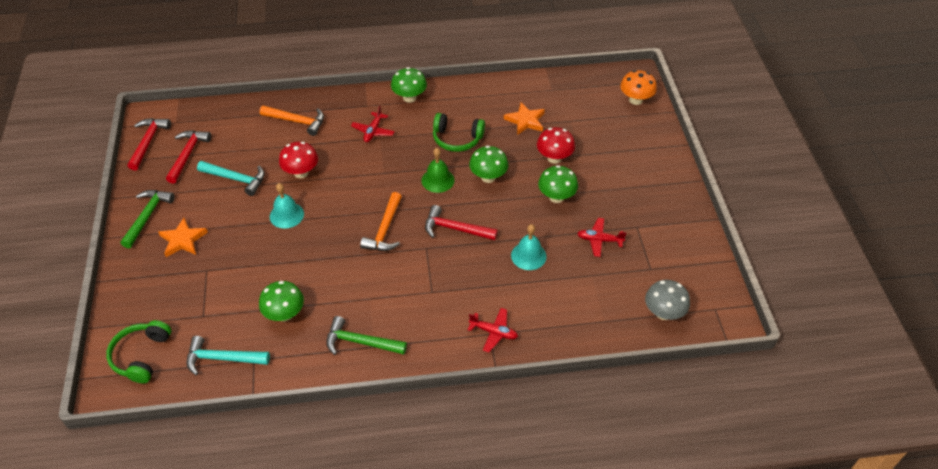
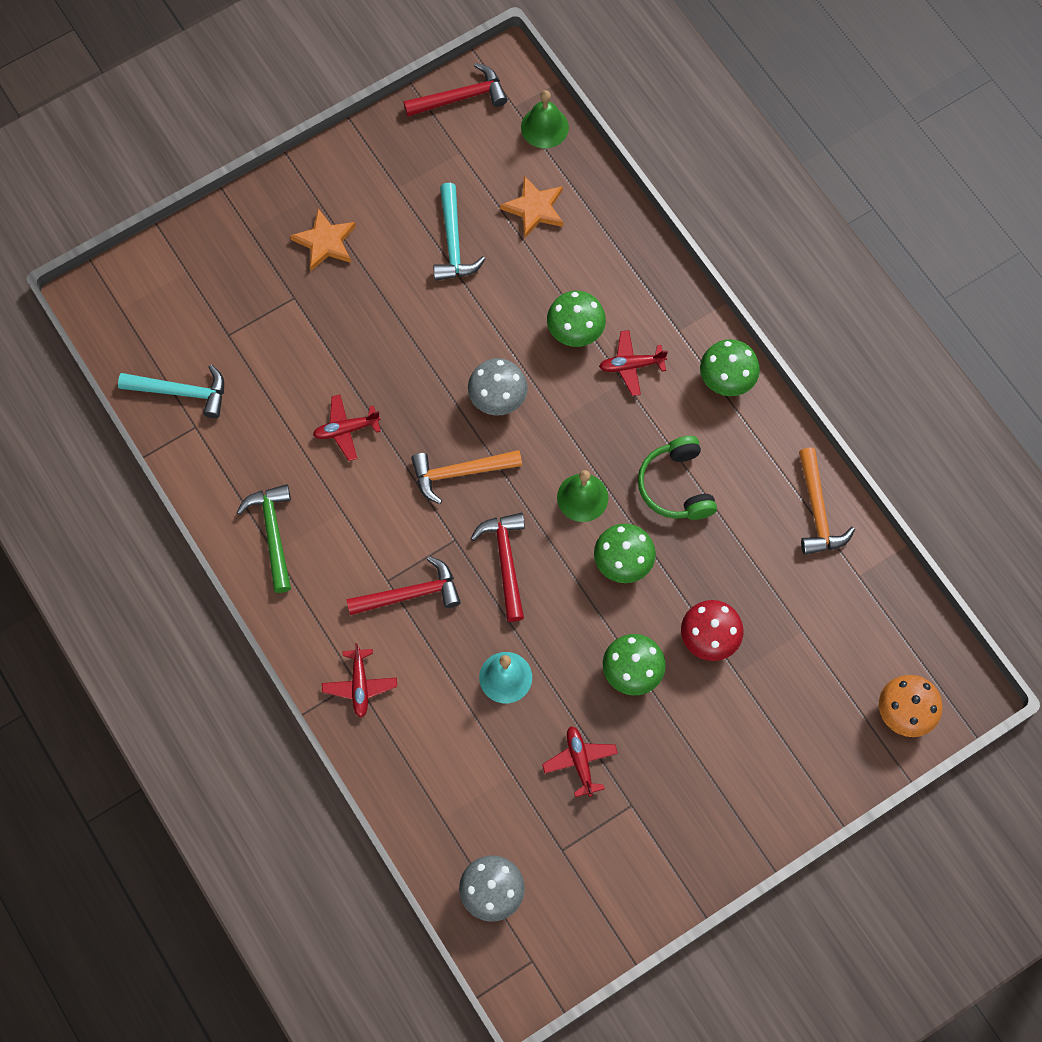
camera: 65 degrees right, 20 degrees up
(141, 356) = (145, 303): green headphones -> none
(147, 216) = (341, 178): green hammer -> none
(187, 155) = (464, 158): red hammer -> red hammer (410, 594)
(200, 114) = (544, 127): none -> green bell
(222, 358) = (181, 392): turquoise hammer -> turquoise hammer turned 120 degrees clockwise
(284, 314) = (272, 424): green mushroom -> green mushroom (575, 331)
(286, 215) = (424, 339): turquoise bell -> none
(297, 121) = (596, 256): orange hammer -> orange hammer (817, 511)
(301, 172) = (505, 315): red mushroom -> none
(317, 276) = (346, 430): none -> red plane
(350, 195) = (498, 399): none -> grey mushroom
(525, 121) = (766, 565): orange star -> orange star (534, 208)

